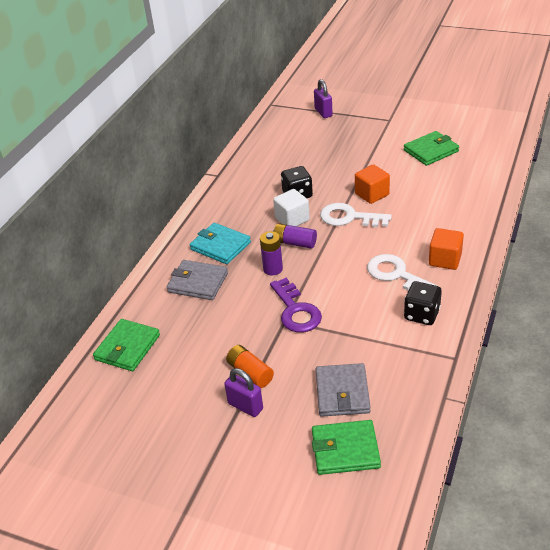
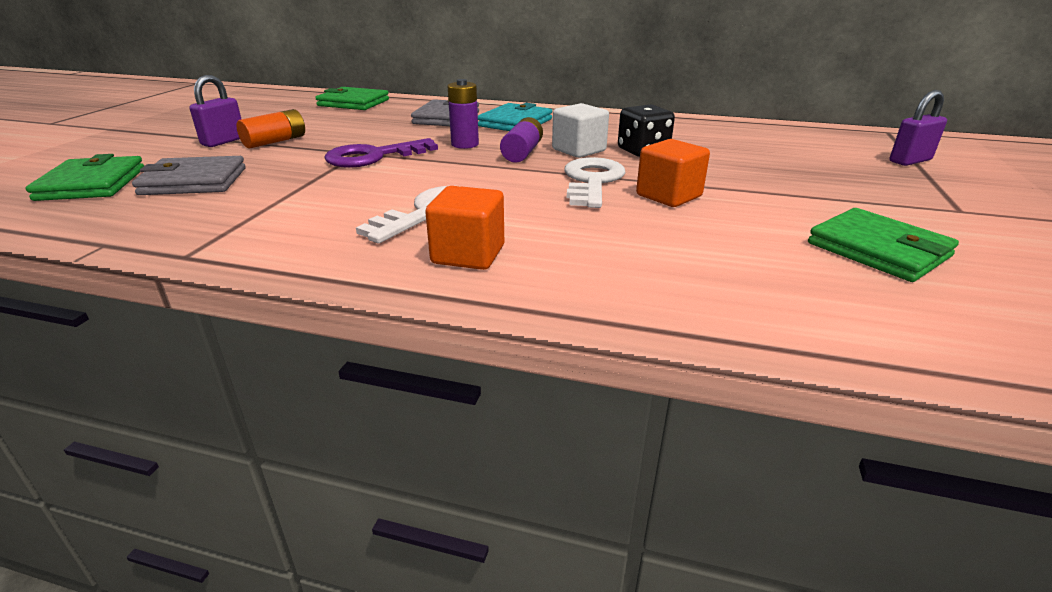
camera: 80 degrees right, 10 degrees down
(421, 314) = (317, 231): black dice -> none

